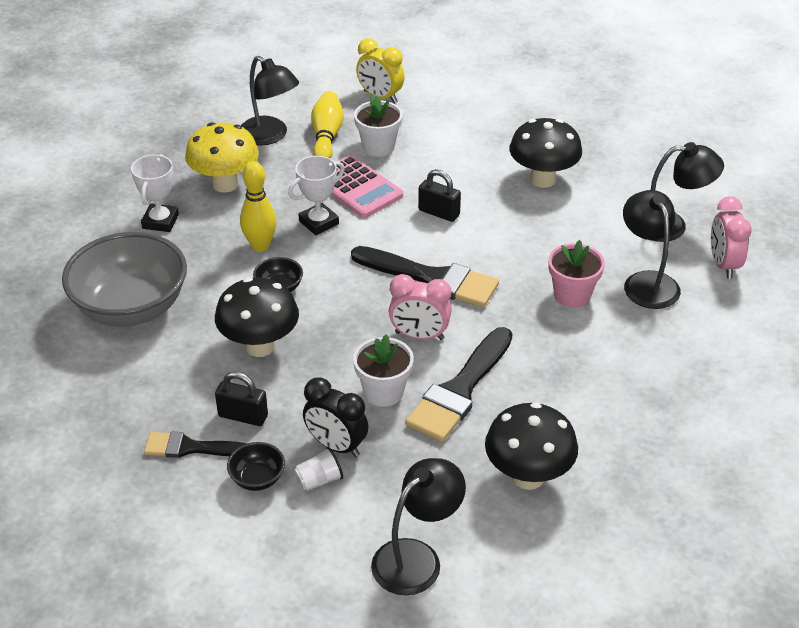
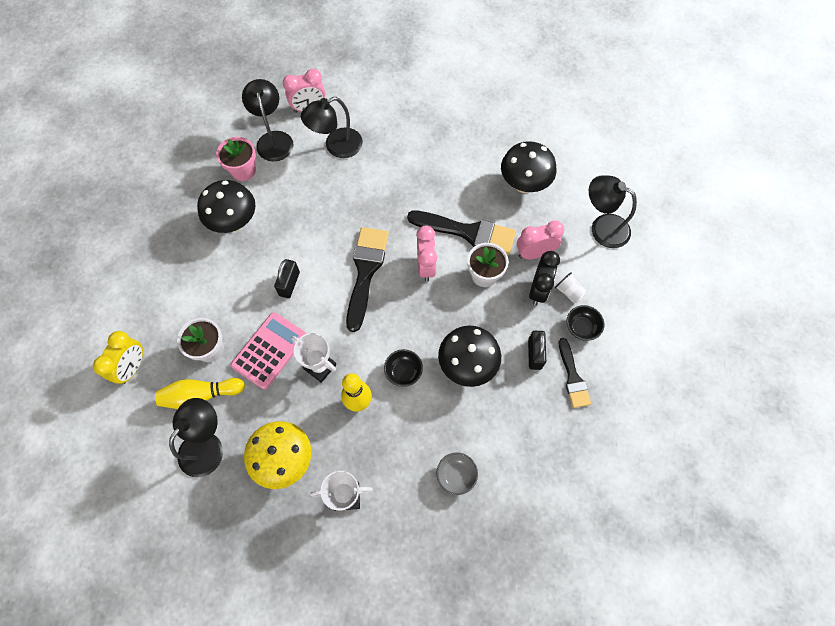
camera: 105 degrees left, 25 degrees up
(131, 308) = (456, 475): grey bowl -> grey bowl, size x0.42
(398, 457) = (534, 253): none -> pink clock
(572, 295) = (360, 185): pink flower pot -> pink flower pot (243, 170)

